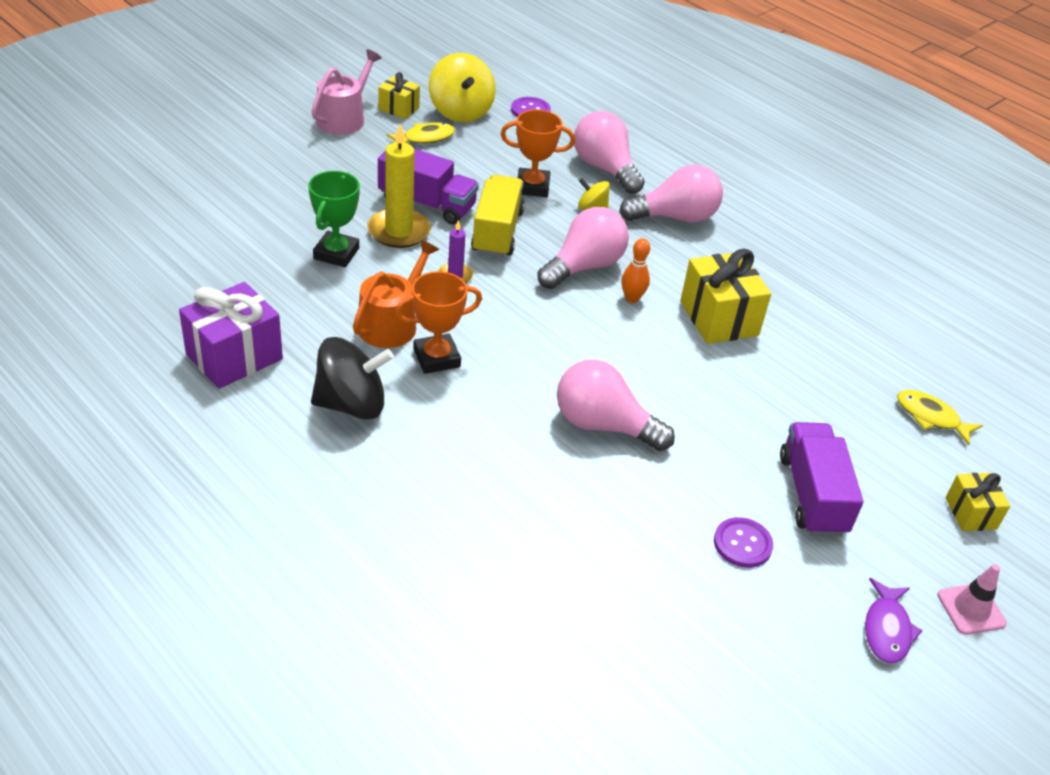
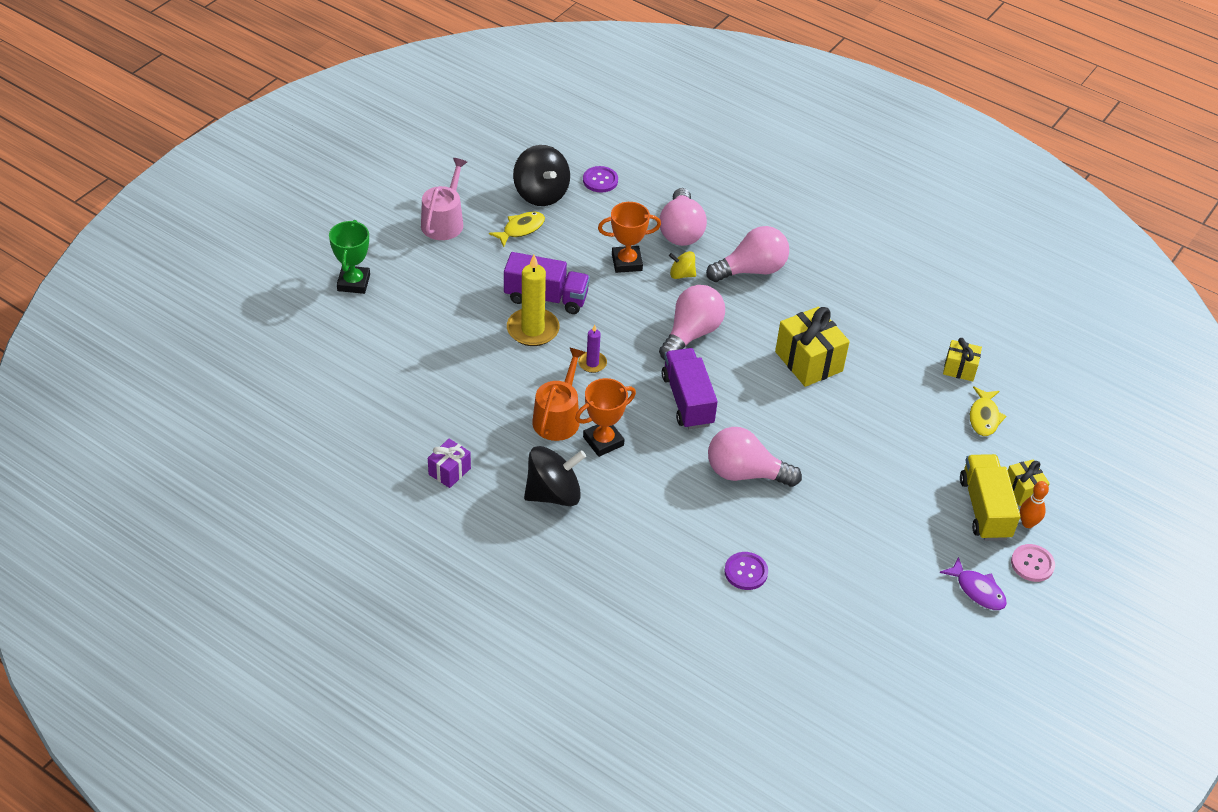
camera: 10 degrees left, 5 degrees up
(234, 357) = (449, 471): purple gift -> purple gift, size x0.56
(336, 253) = (491, 361): green trophy -> green trophy (353, 283)
(399, 109) = (487, 201): yellow gift -> yellow gift (959, 369)
(460, 111) = (541, 193): yellow spinning top -> black spinning top
(497, 232) = (612, 314): yellow truck -> yellow truck (984, 509)
(605, 168) = (681, 231): pink light bulb -> pink light bulb turned 135 degrees counterclockwise
(632, 298) = (737, 356): orange bowling pin -> orange bowling pin (1027, 523)
(742, 544) = (867, 547): purple button -> purple button (746, 572)
(812, 495) = (908, 499): purple truck -> purple truck (687, 400)
(887, 629) = (977, 590): purple fish -> purple fish turned 45 degrees counterclockwise
(931, 417) = (984, 417): yellow fish -> yellow fish turned 105 degrees counterclockwise
(971, 609) = (1032, 564): pink traffic cone -> pink button

